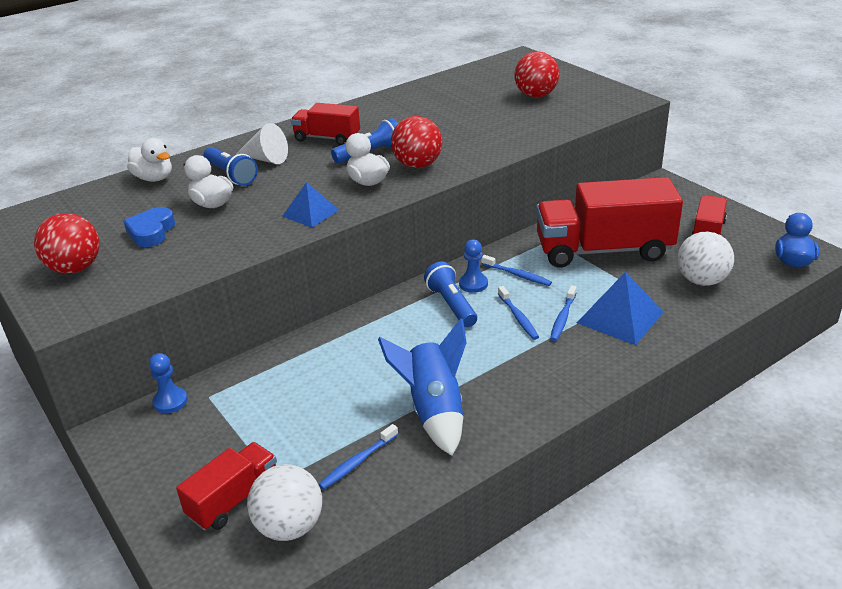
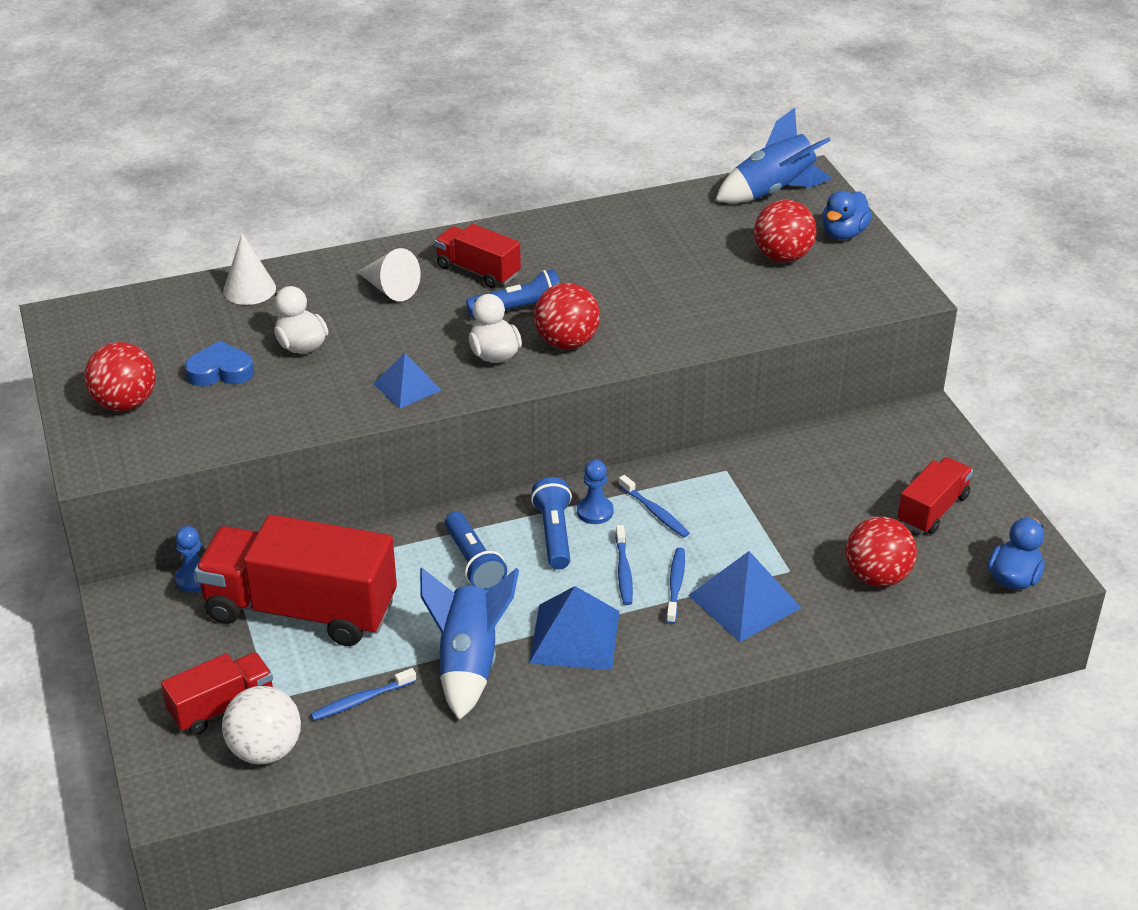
camera: 15 degrees right, 5 degrees up
(151, 232) = (220, 371): blue heart -> blue heart turned 60 degrees clockwise
(154, 178) = (249, 289): white duck -> white cone
(231, 175) = (339, 305): blue flashlight -> blue flashlight (473, 563)
(505, 66) = (773, 191): none -> blue rocket
(508, 371) = (574, 636): none -> blue pyramid
(563, 318) = (675, 585): blue toothbrush -> blue toothbrush turned 150 degrees clockwise
(566, 78) = (843, 233): none -> blue duck
(603, 250) = (782, 502): red truck -> red truck (301, 610)
(701, 281) = (877, 577): white ball -> red ball

